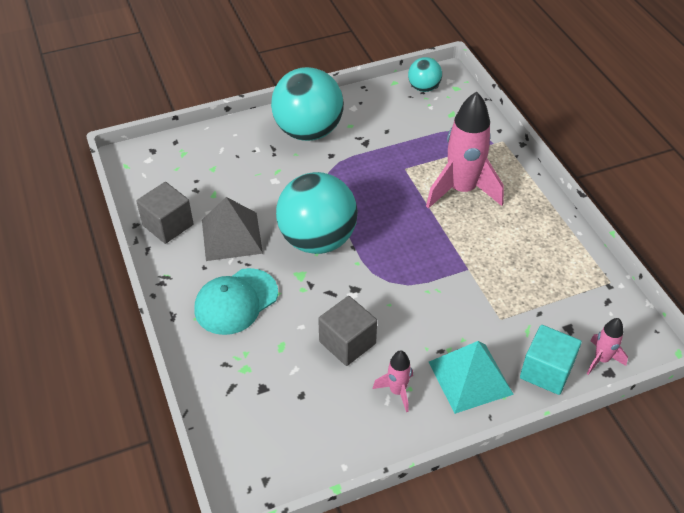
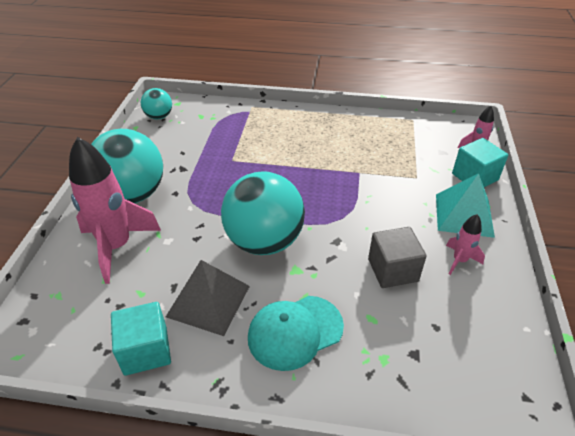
camera: 60 degrees left, 5 degrees down
(168, 225) = (146, 350): grey cube -> turquoise cube
(236, 301) = (295, 332): turquoise cap -> turquoise cap turned 75 degrees clockwise
(462, 190) = (281, 143): pink rocket -> pink rocket (117, 247)

